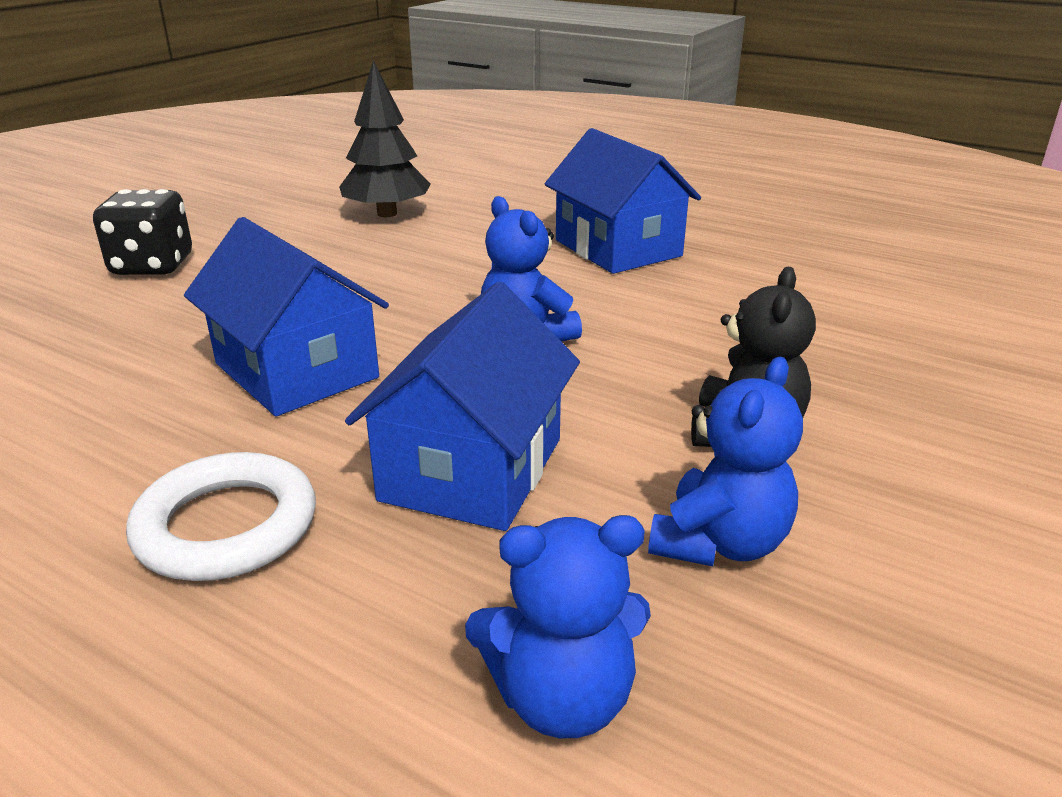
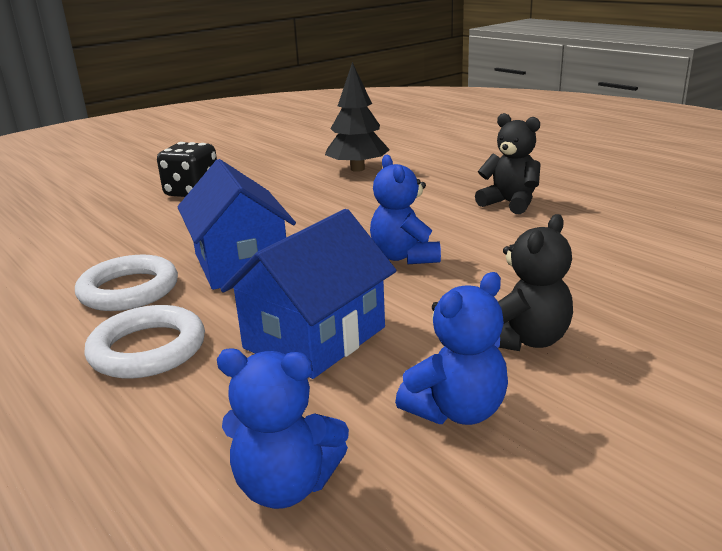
camera: 20 degrees right, 5 degrees down
(138, 434) = (129, 290): none -> white ring
(617, 248) = (510, 203): blue house -> black teddy bear

